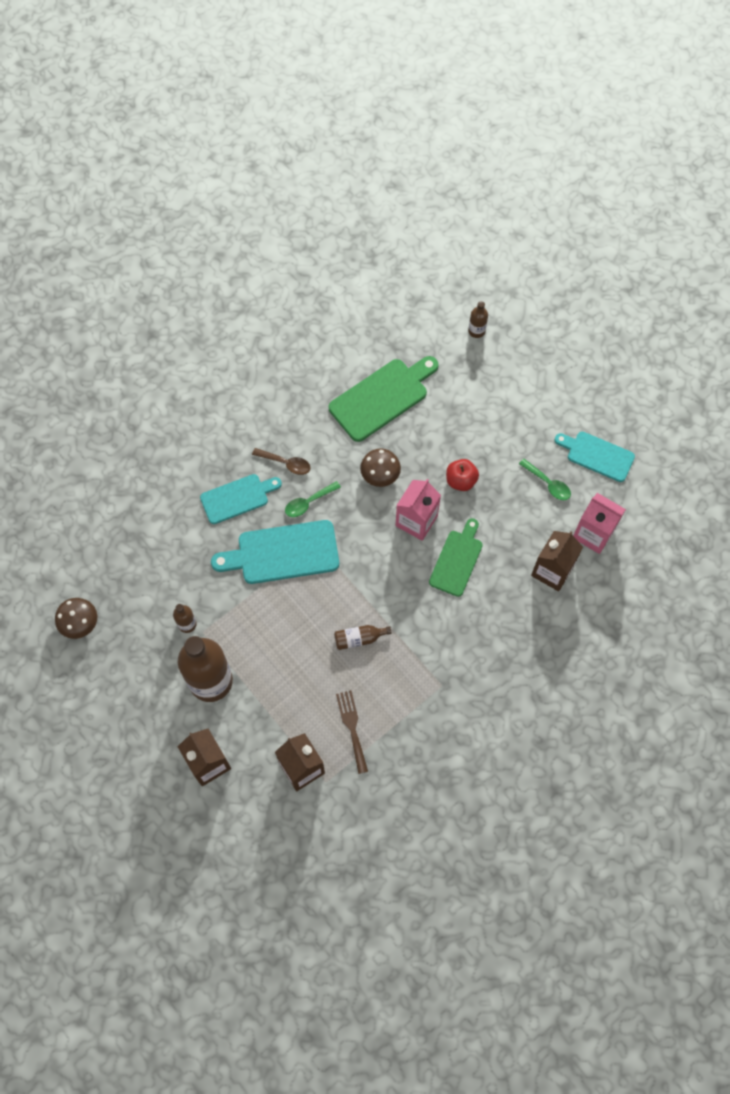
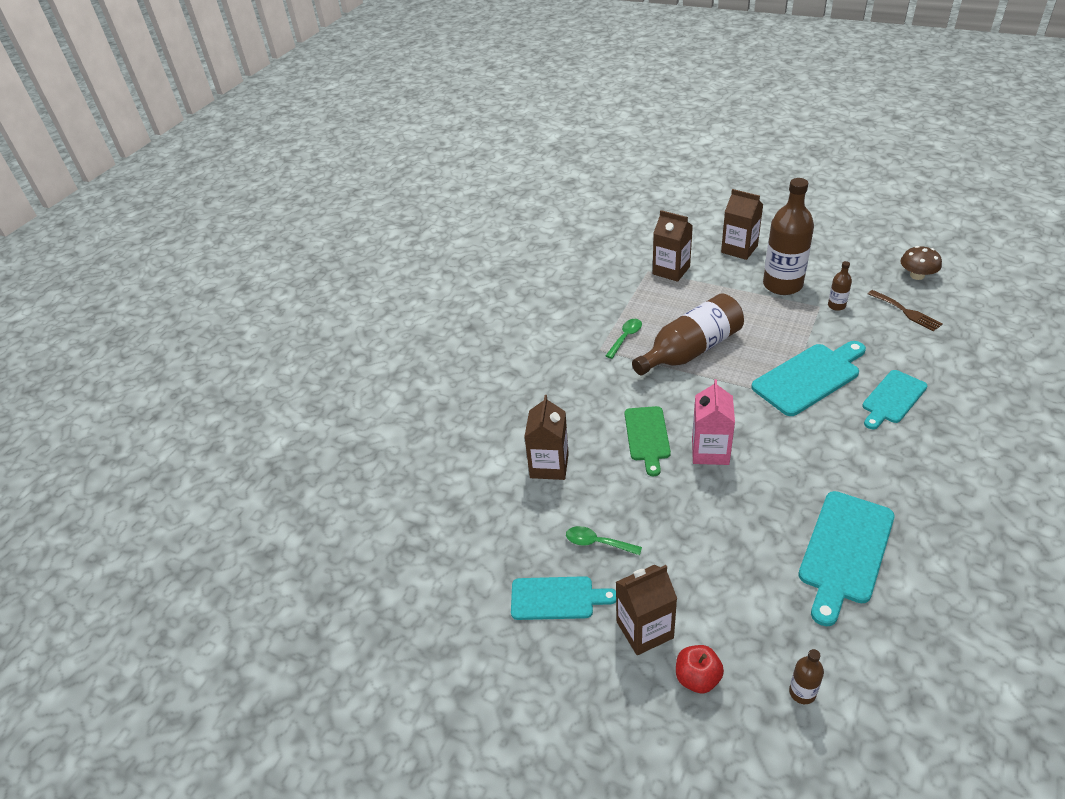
camera: 160 degrees right, 25 degrees down
(286, 463) = (879, 444): brown spoon -> none
(308, 502) = (825, 422): green spoon -> green spoon (625, 337)
(352, 727) = (652, 302): brown fork -> brown fork (906, 312)
(359, 639) = (690, 350): brown bottle -> brown bottle, size x2.31
(380, 474) = (779, 475): brown mushroom -> none
(382, 397) = (845, 551): green cutting board -> turquoise cutting board
(461, 480) = (692, 505): red apple -> red apple (697, 678)
(549, 408) = (644, 630): none -> brown carton
(593, 534) = (523, 515): pink carton -> none

